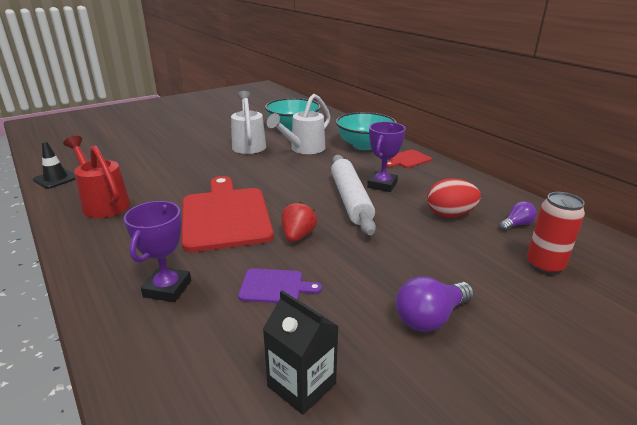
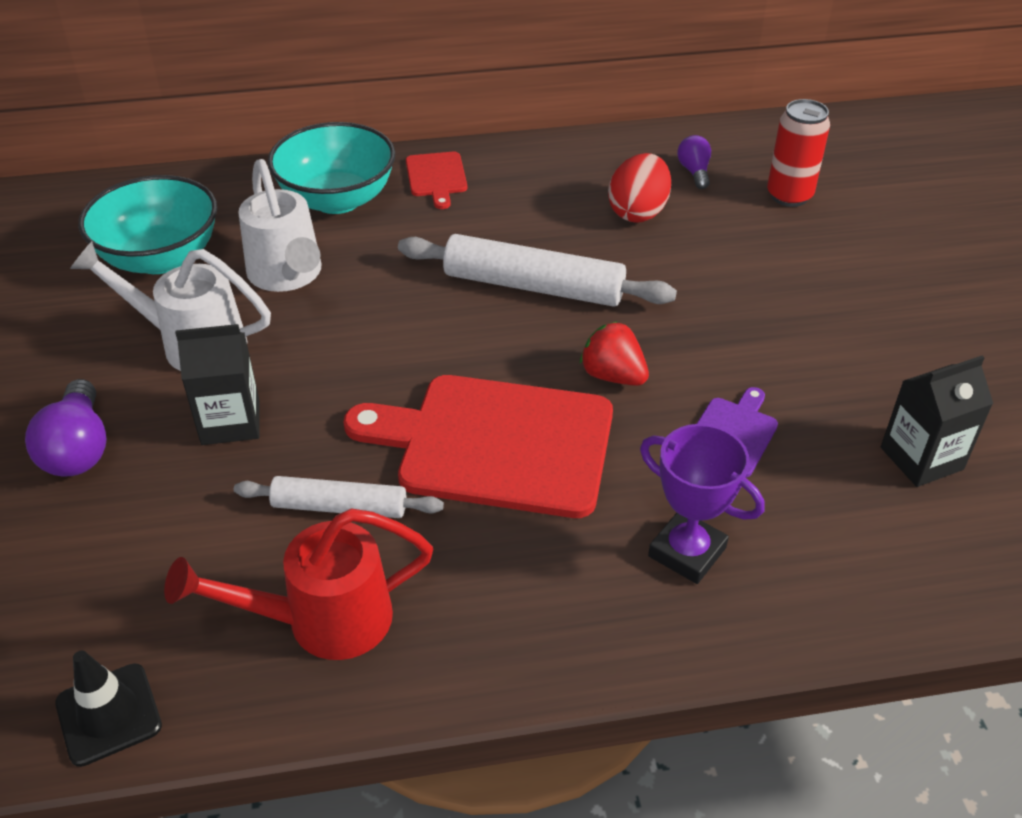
camera: 65 degrees left, 15 degrees up
(169, 191) = (340, 507): none -> white rolling pin
(209, 161) = (230, 422): none -> black carton
(382, 185) = (507, 237): purple trophy -> none
(430, 318) = (847, 321): purple light bulb -> purple light bulb (78, 449)

